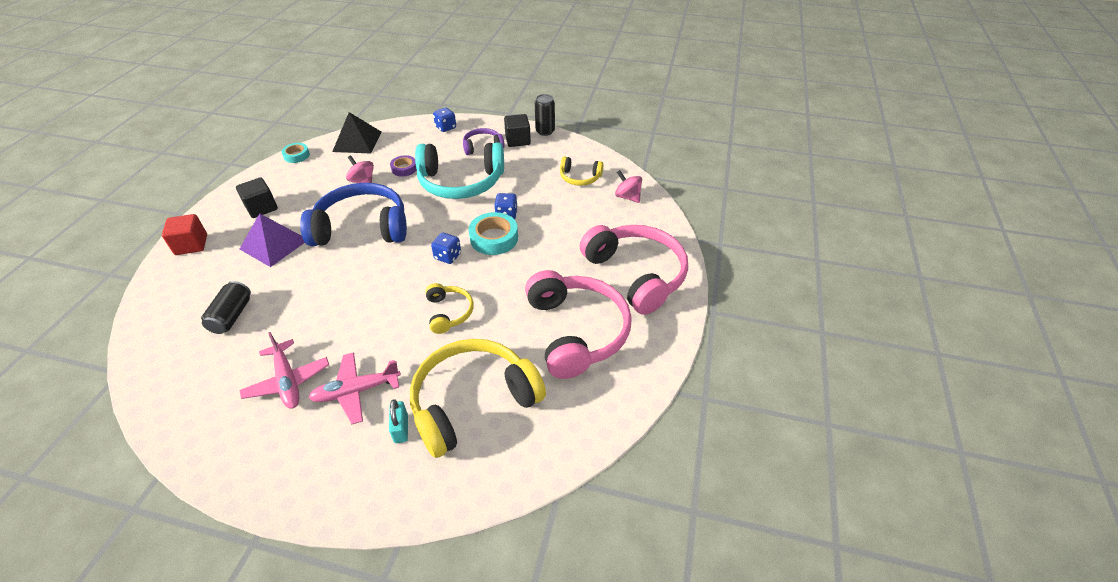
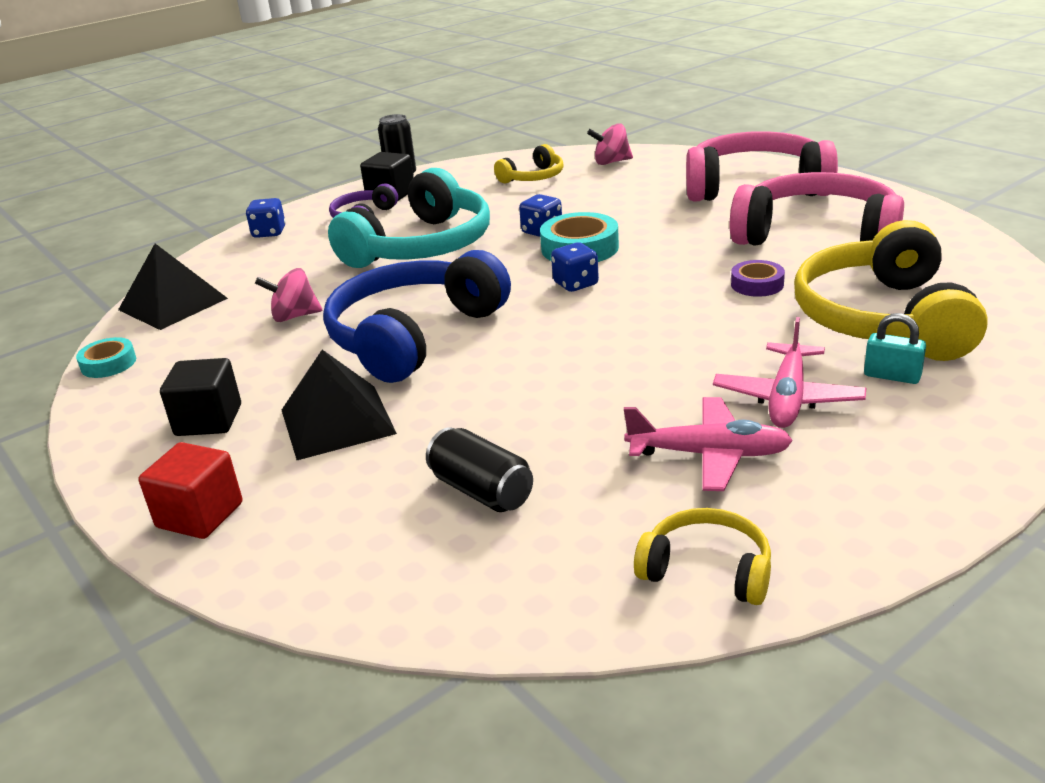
camera: 50 degrees left, 15 degrees down
(274, 244) = (337, 421): purple pyramid -> black pyramid
(404, 168) = (317, 279): purple tape -> purple tape (757, 284)
(449, 312) = (695, 304): yellow headphones -> yellow headphones (707, 570)

